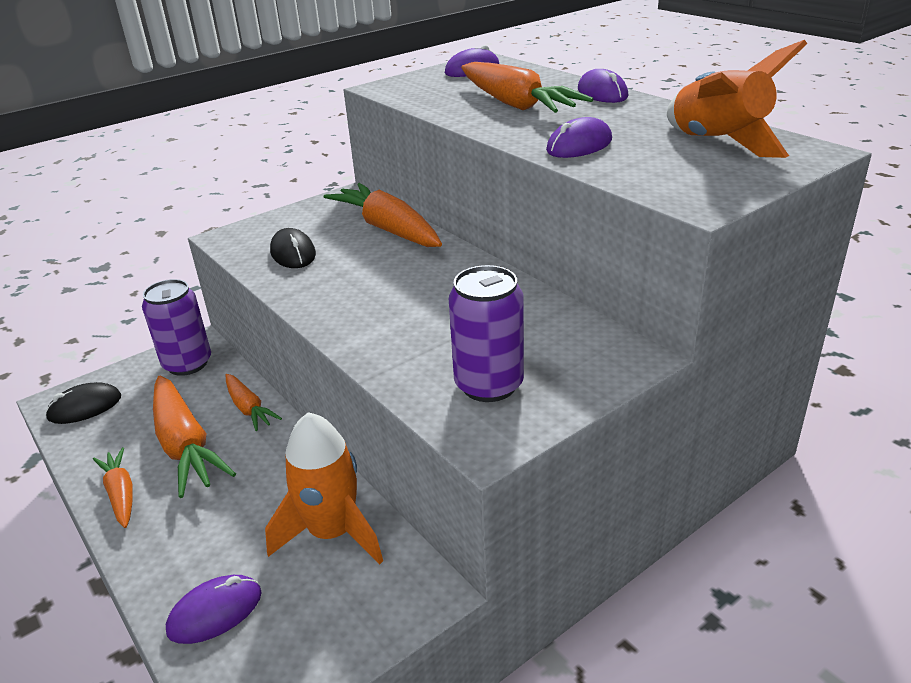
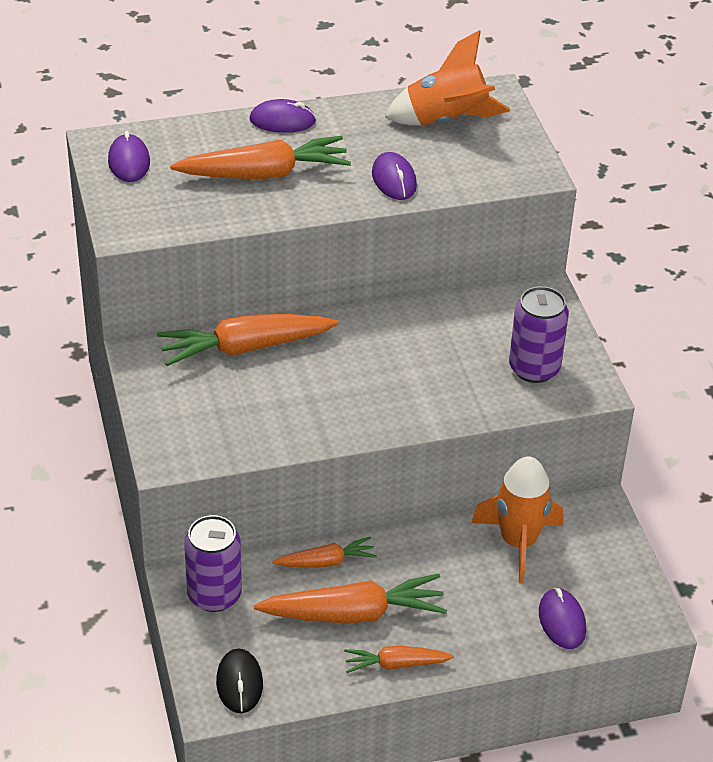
camera: 70 degrees left, 10 degrees up
(293, 253) = (245, 421): black mouse -> none

